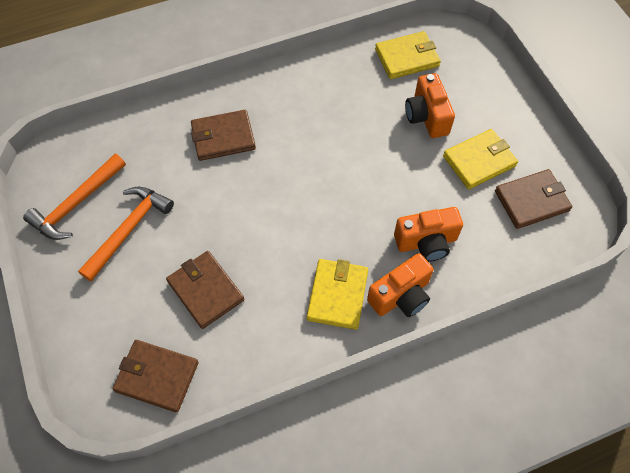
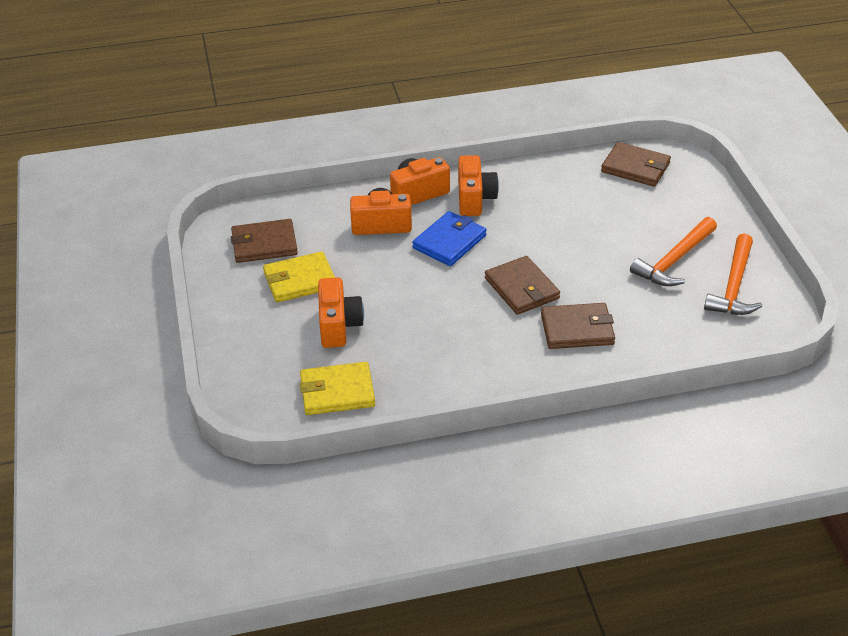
camera: 170 degrees left, 20 degrees down
(76, 204) = (734, 286): orange hammer -> orange hammer turned 150 degrees clockwise
(205, 290) = (595, 212): brown wallet -> brown wallet (522, 288)
(337, 295) = (474, 199): yellow wallet -> orange camera
(352, 227) = (449, 242): none -> blue wallet

